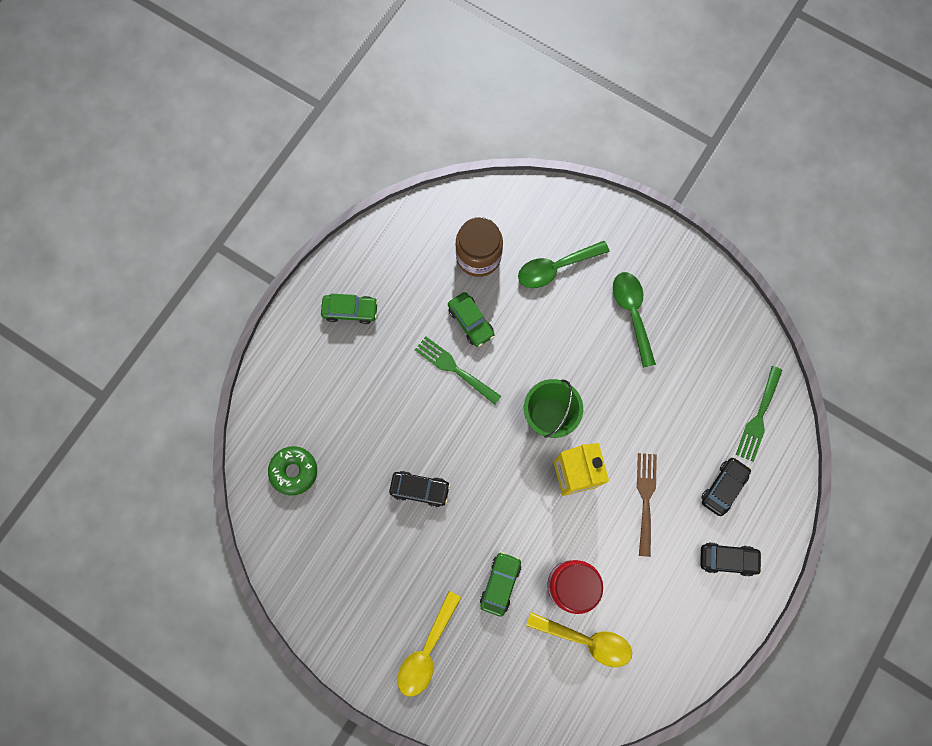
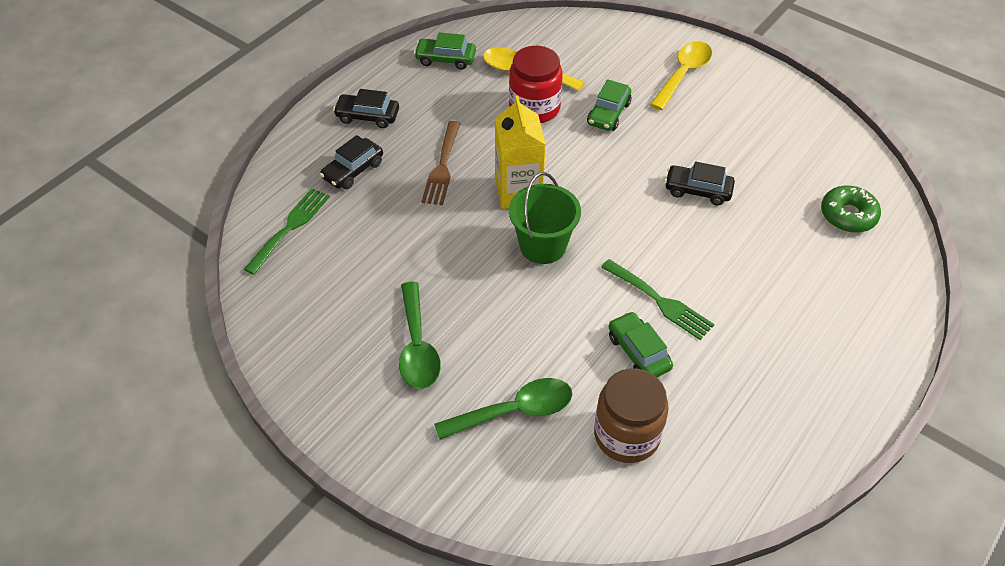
camera: 175 degrees left, 25 degrees down
(350, 310) = (807, 378): green car -> green car (445, 59)

